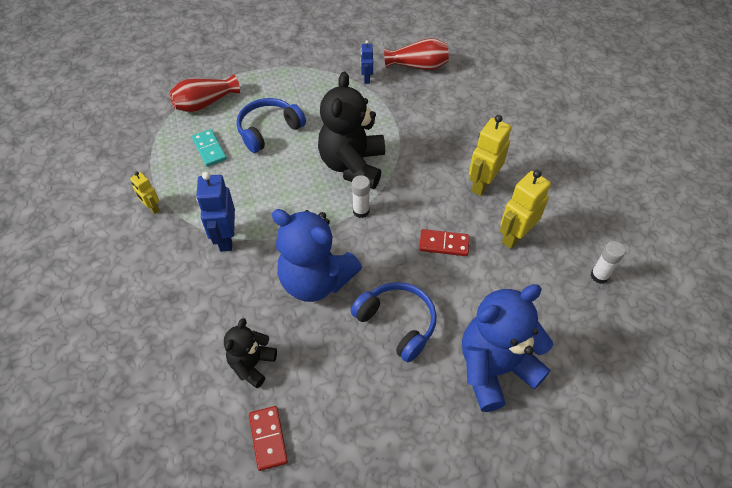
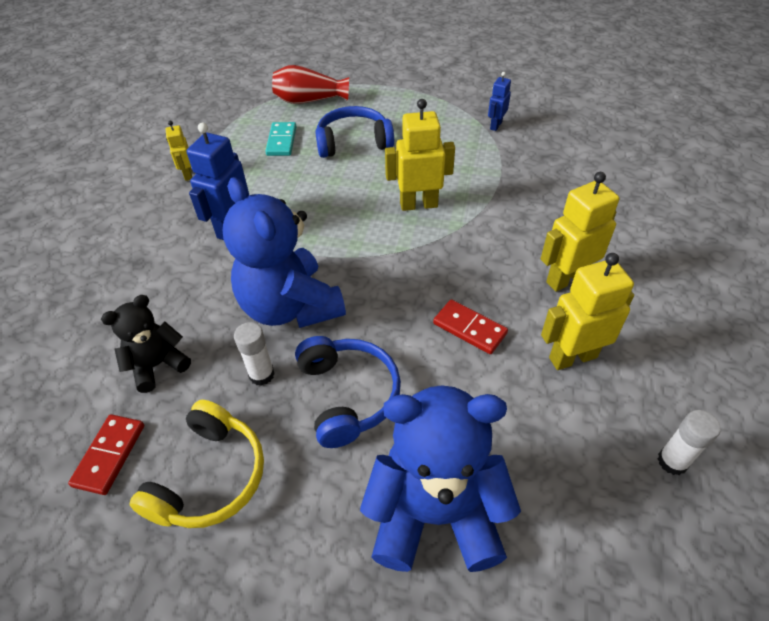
camera: 30 degrees right, 5 degrees down
(347, 417) = (210, 477): none -> yellow headphones
(352, 165) = (418, 204): black teddy bear -> yellow robot
(361, 211) = (394, 254): white glue stick -> white glue stick (261, 374)
(418, 66) = (566, 130): red vase -> none

